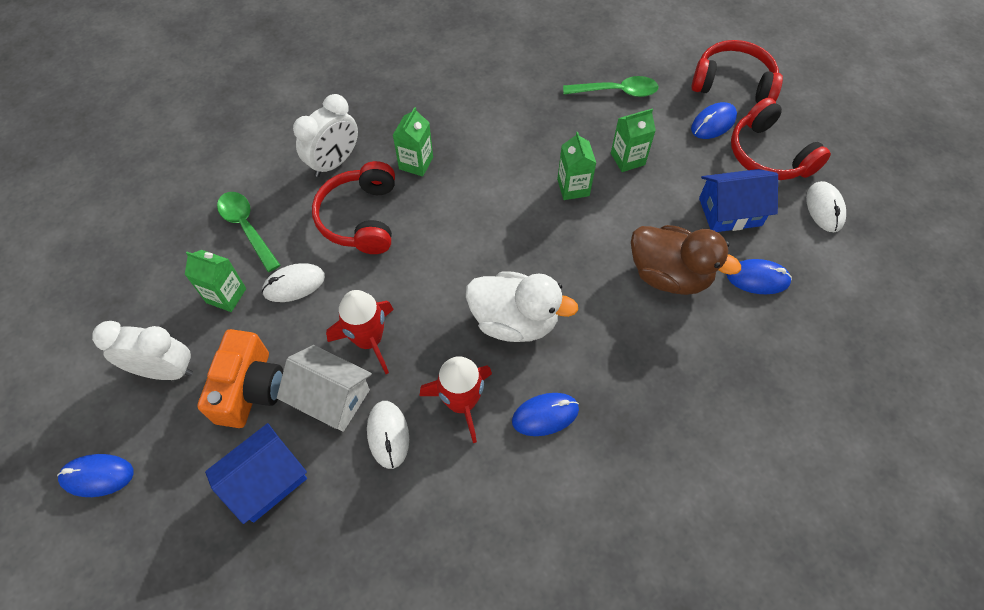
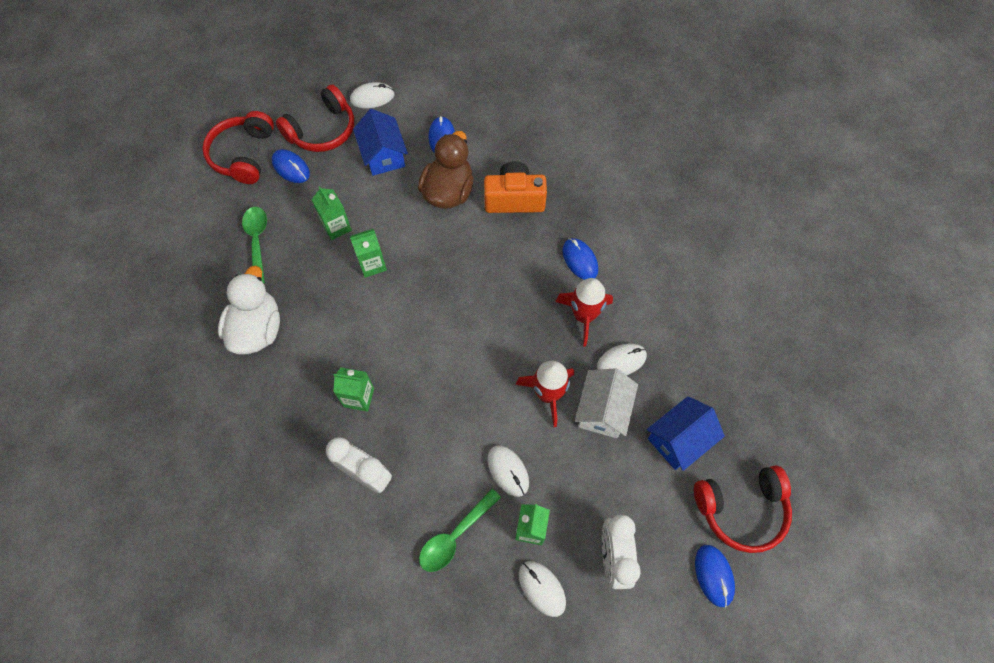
camera: 100 degrees left, 5 degrees up
(165, 295) = (541, 588): none -> white mouse
(250, 389) = (611, 476): orange camera -> orange camera (514, 199)
(266, 481) = (679, 439): blue house -> blue house turned 75 degrees counterclockwise
(360, 218) = (428, 432): red headphones -> red headphones (741, 509)
(514, 321) = (508, 291): white duck -> white duck (257, 329)

